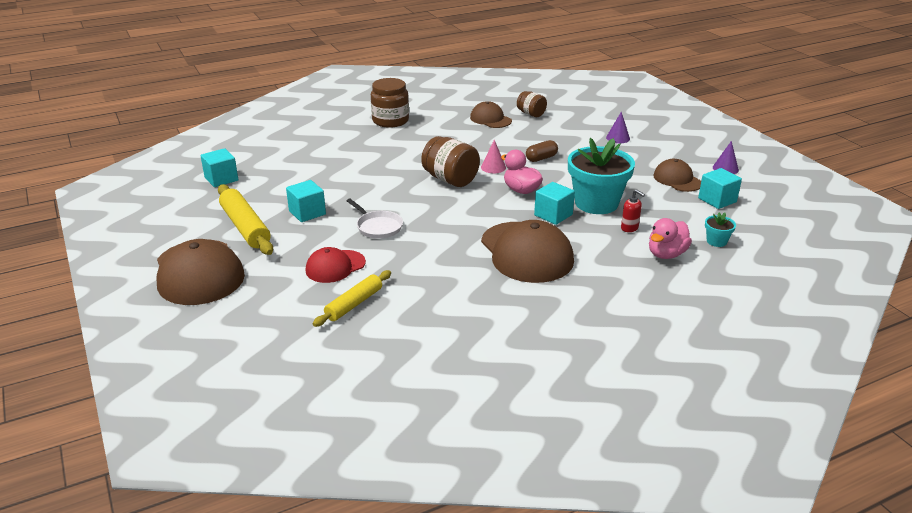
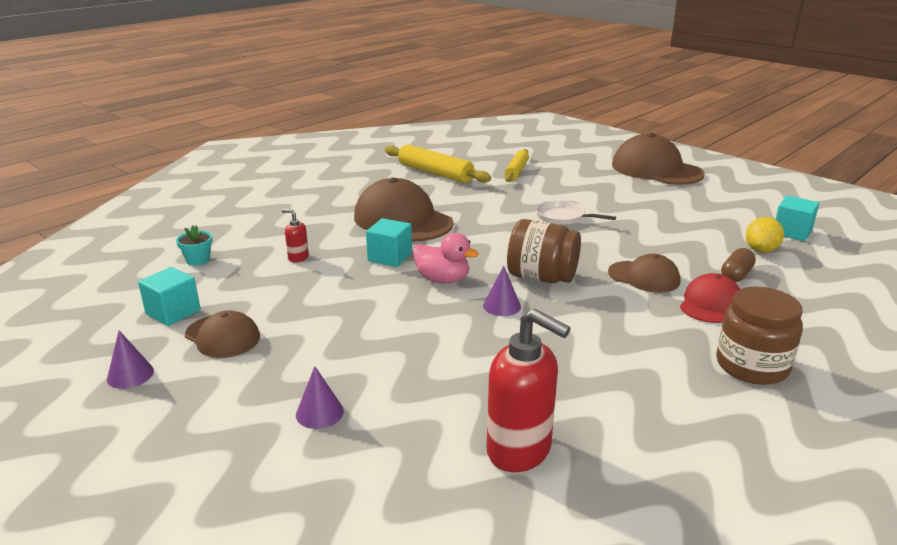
camera: 160 degrees right, 5 degrees down
(245, 227) = (680, 198): yellow rolling pin -> yellow rolling pin (435, 173)
(272, 171) = (761, 250): none -> yellow lemon
(307, 213) = (647, 217): turquoise cube -> none
(335, 266) = (560, 187): red cap -> red cap (710, 304)
(490, 119) = (587, 412): brown cap -> brown cap (644, 277)
(493, 167) = (502, 306): pink cone -> purple cone
(531, 114) = (519, 450): brown jar -> red soap dispenser
(541, 158) = (441, 335): brown capsule -> brown capsule (736, 275)
(596, 203) = (341, 279): turquoise flower pot -> none
(666, 254) = (259, 239): pink duck -> none

